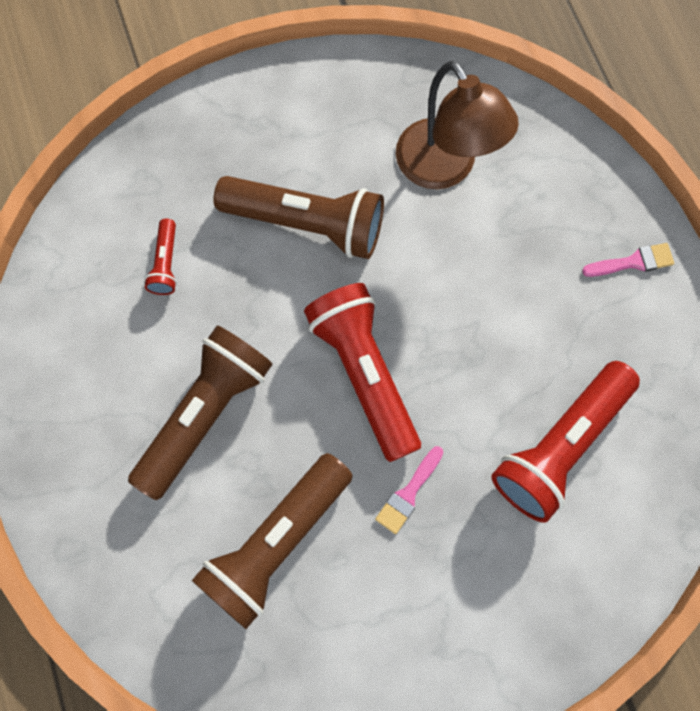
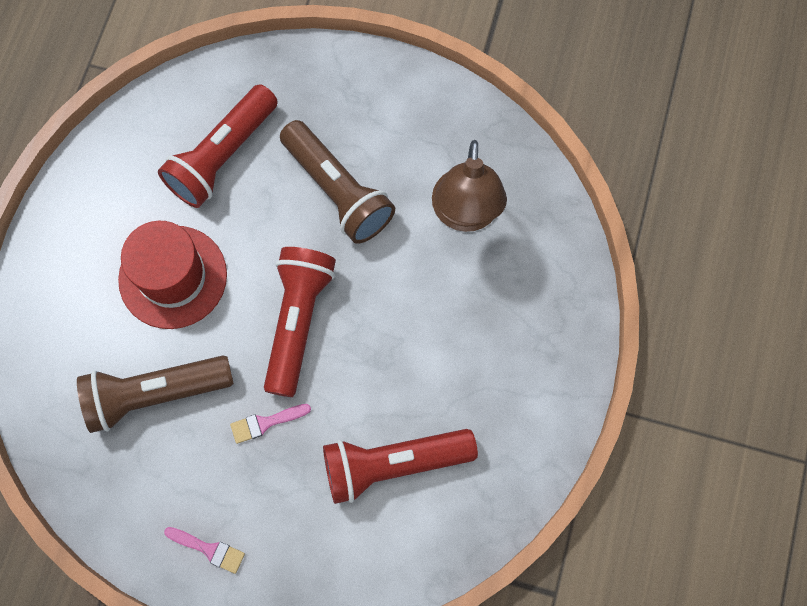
camera: 35 degrees right, 0 degrees up
(165, 263) = (222, 156): red flashlight -> red flashlight, size x2.19
(205, 415) = (173, 277): brown flashlight -> red hat
(633, 262) = (549, 372): pink brush -> pink brush (209, 549)

